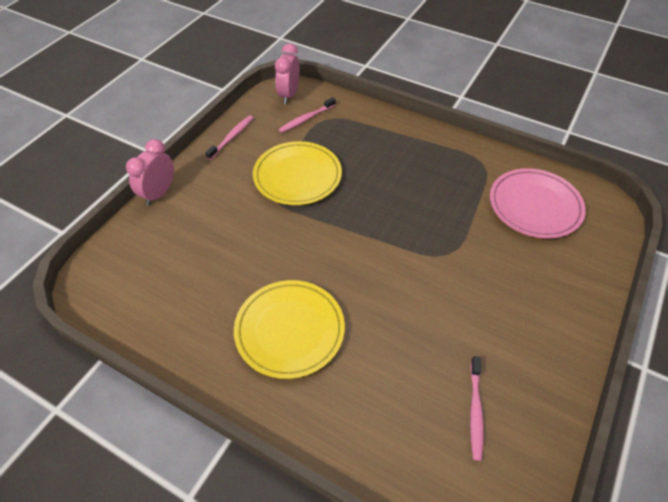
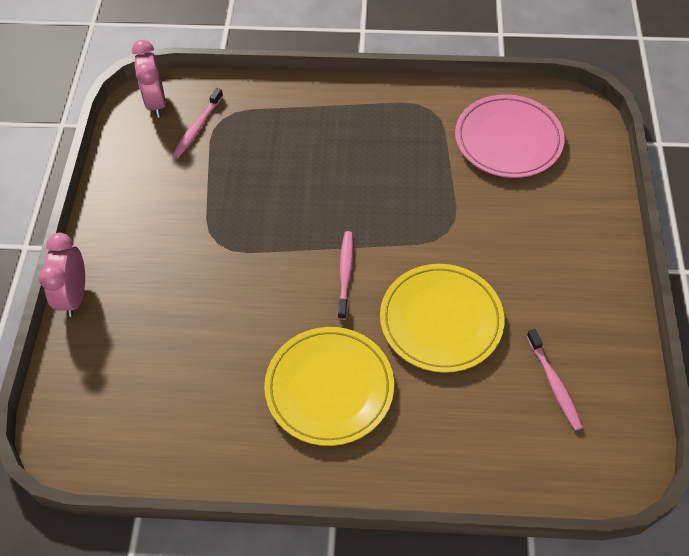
camera: 25 degrees left, 5 degrees up
(231, 137) = (119, 188): pink toothbrush -> pink toothbrush (345, 274)
(297, 176) = (231, 207): yellow plate -> yellow plate (441, 320)

